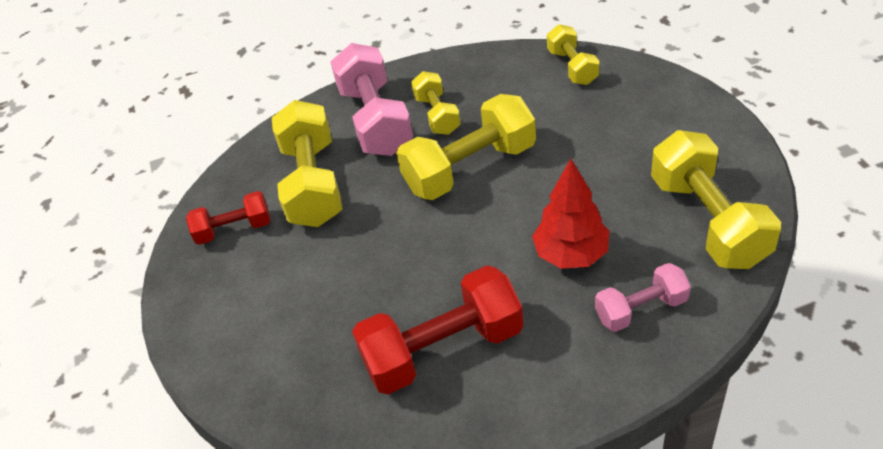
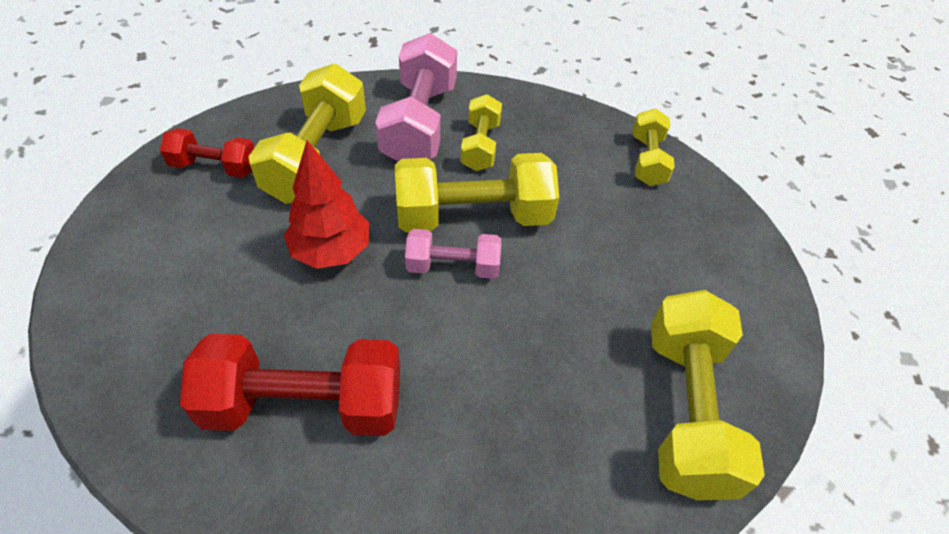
camera: 15 degrees right, 5 degrees up
(571, 254) = (510, 368): red tree -> red tree (331, 251)
(641, 309) = (542, 479): pink dumbbell -> pink dumbbell (453, 266)

